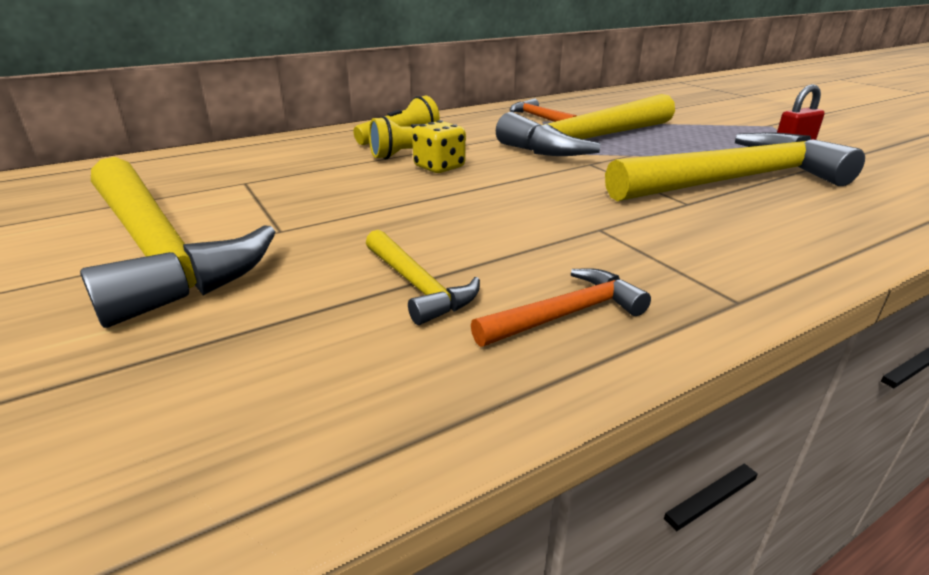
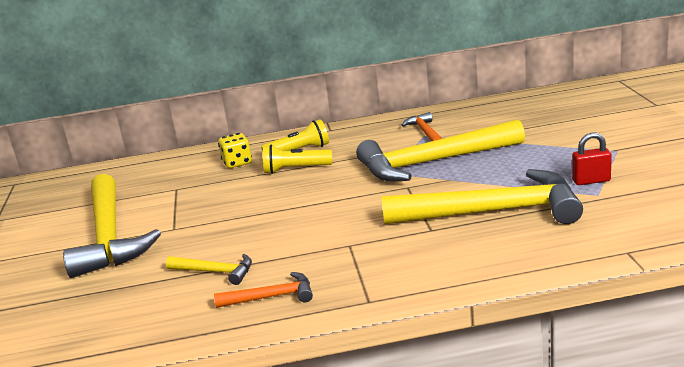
camera: 25 degrees right, 5 degrees down
(417, 286) = (215, 272): yellow hammer -> yellow hammer turned 60 degrees counterclockwise
(439, 167) = (300, 184): yellow dice -> yellow dice (237, 163)

